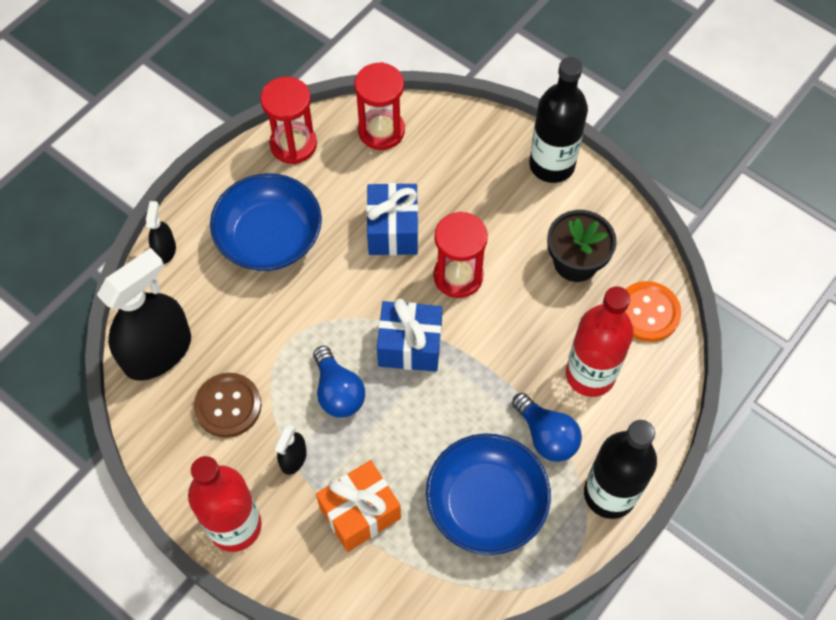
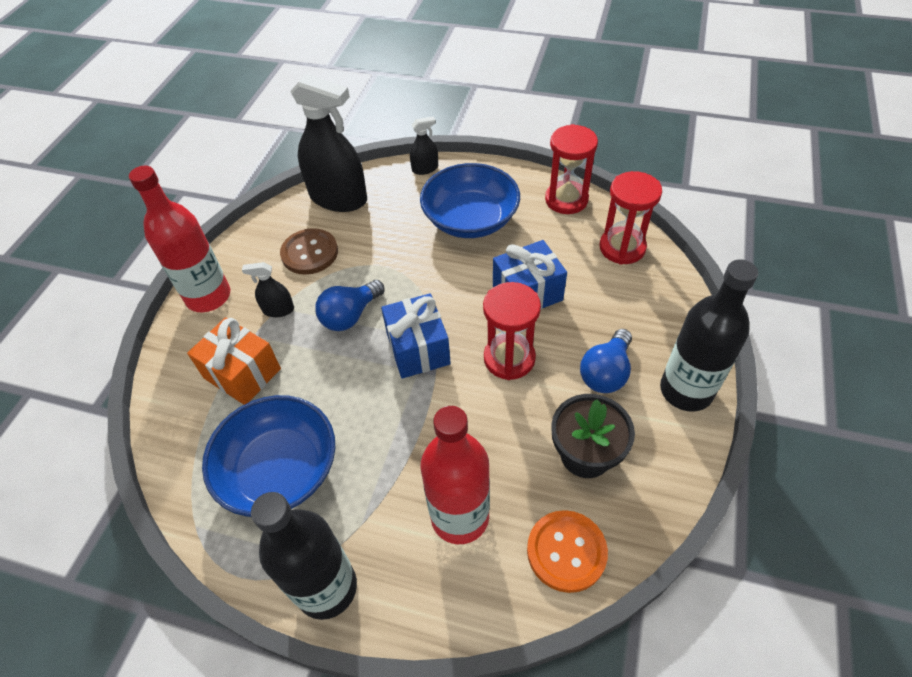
camera: 70 degrees right, 10 degrees down
(546, 436) = (371, 498): blue light bulb -> blue light bulb (606, 372)

